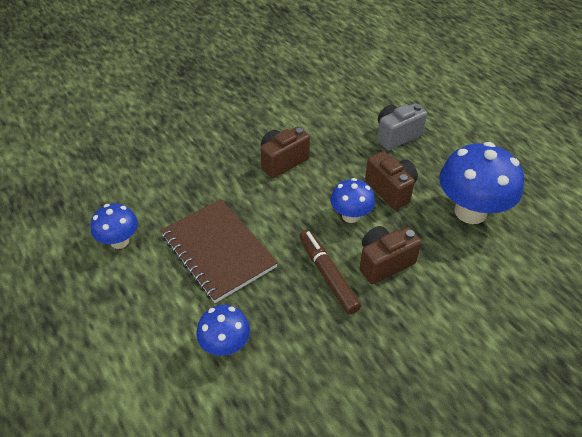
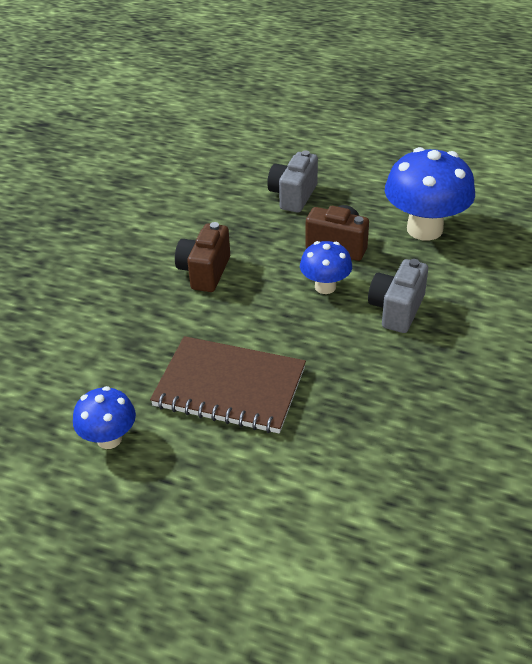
camera: 35 degrees left, 5 degrees down
(225, 345) = (330, 463): blue mushroom -> none
(327, 275) = (358, 348): brown marker -> none
(384, 262) = (396, 310): brown camera -> grey camera

